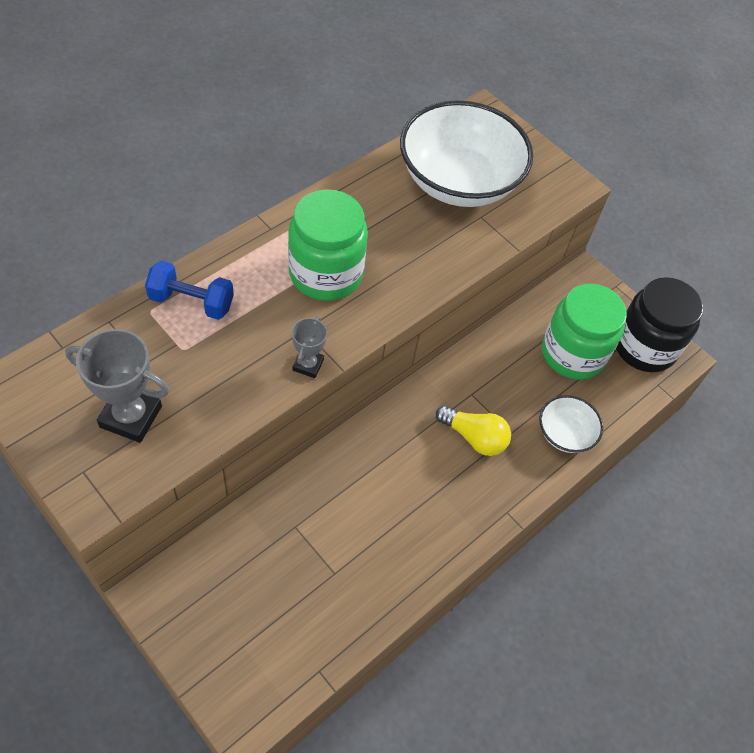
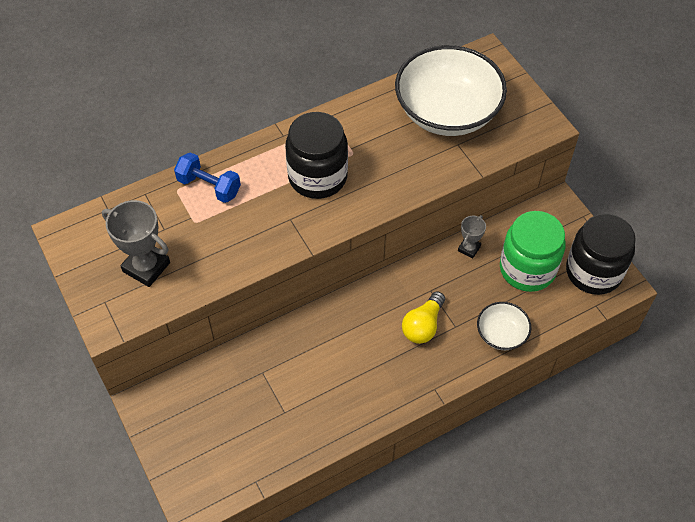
camera: 20 degrees right, 0 degrees up
(308, 365) = (286, 246): grey trophy -> grey trophy (469, 248)
(325, 273) = (317, 177): green jar -> black jar
(474, 437) = (423, 325): yellow light bulb -> yellow light bulb turned 75 degrees clockwise

